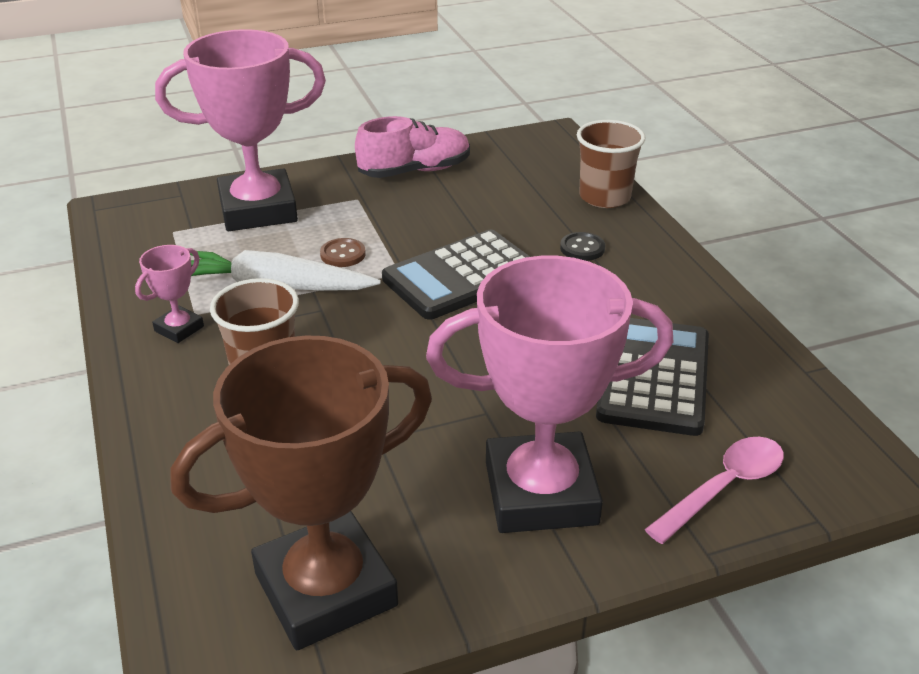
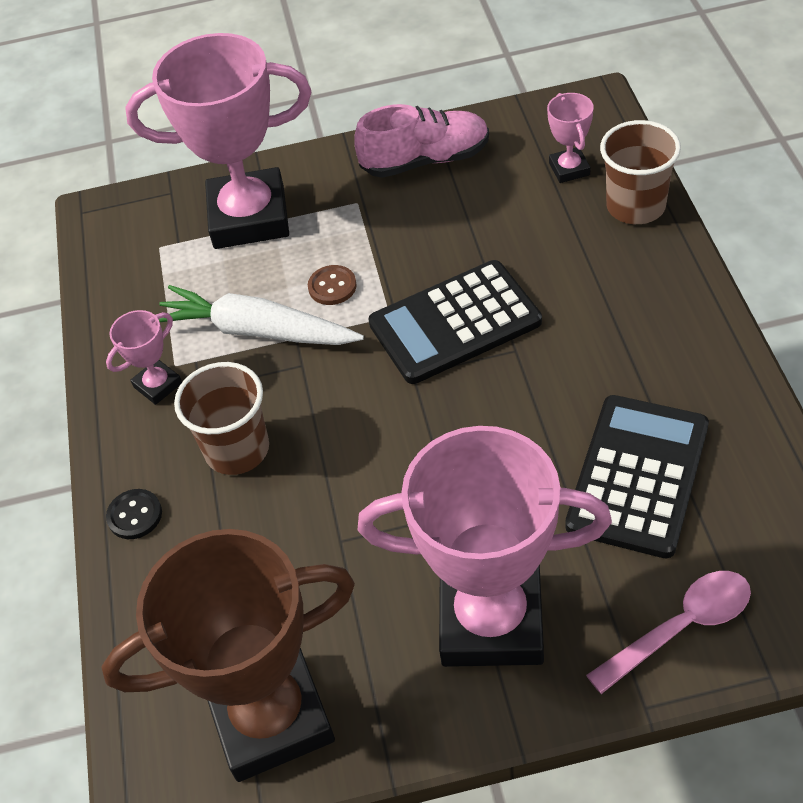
camera: 15 degrees right, 15 degrees up
(542, 175) = (569, 169): none -> pink trophy
(582, 248) = (595, 286): black button -> black button (135, 515)

